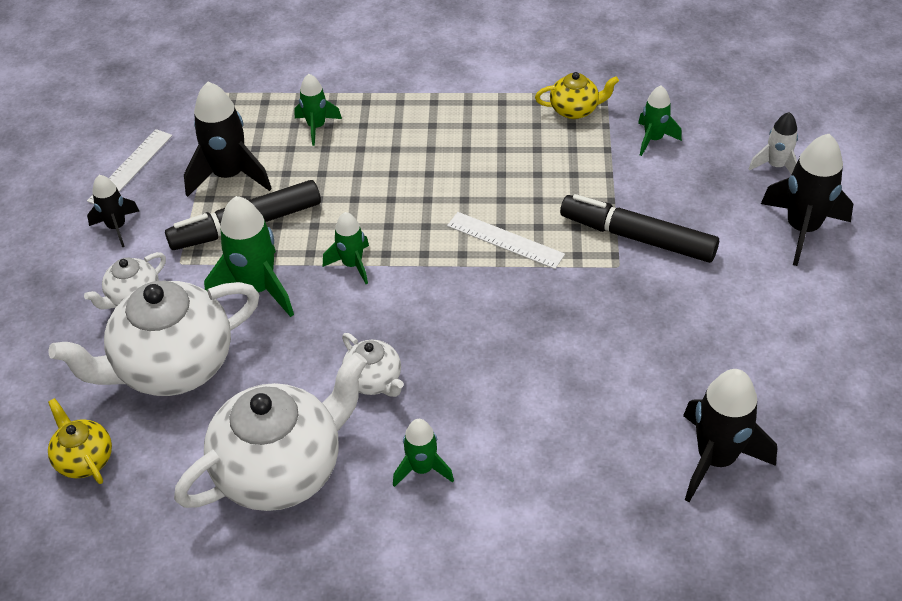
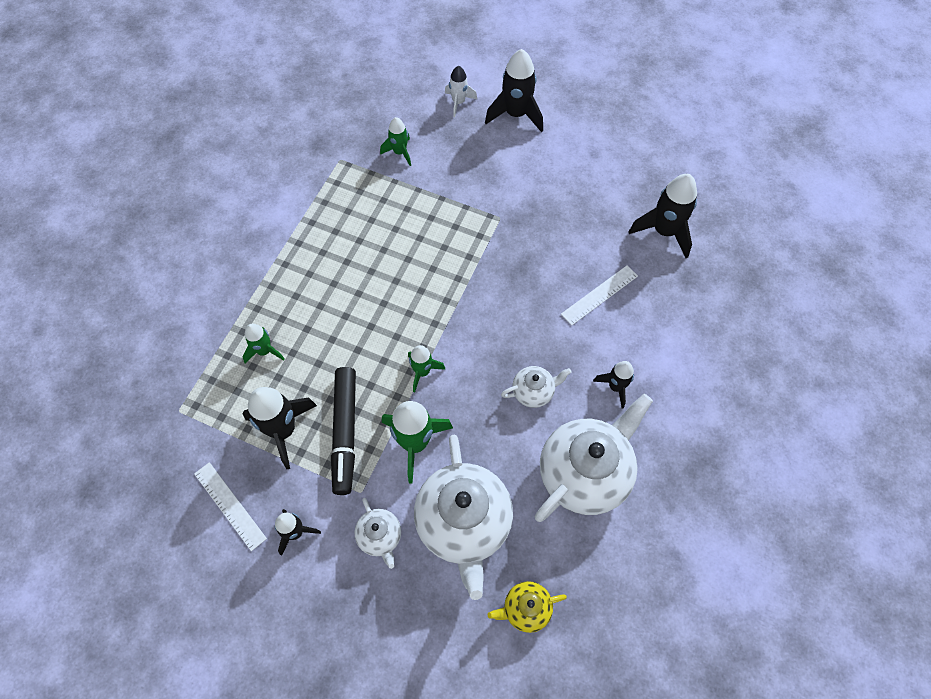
camera: 70 degrees left, 15 degrees up
(281, 469) = (585, 473): white teapot -> white teapot turned 60 degrees clockwise
(422, 469) = (615, 387): green rocket -> black rocket
(505, 240) = (446, 270): white ruler -> white ruler (599, 295)
(575, 110) = (346, 183): yellow teapot -> none
(637, 237) = (481, 197): black marker -> none

